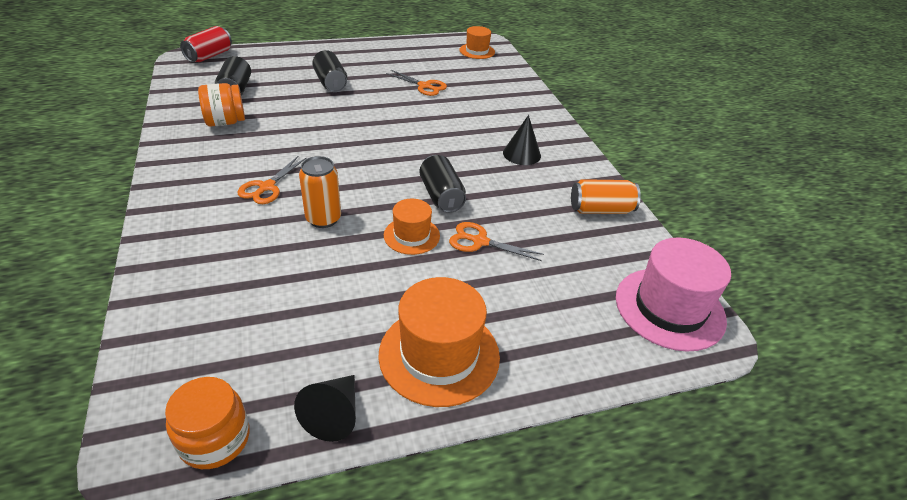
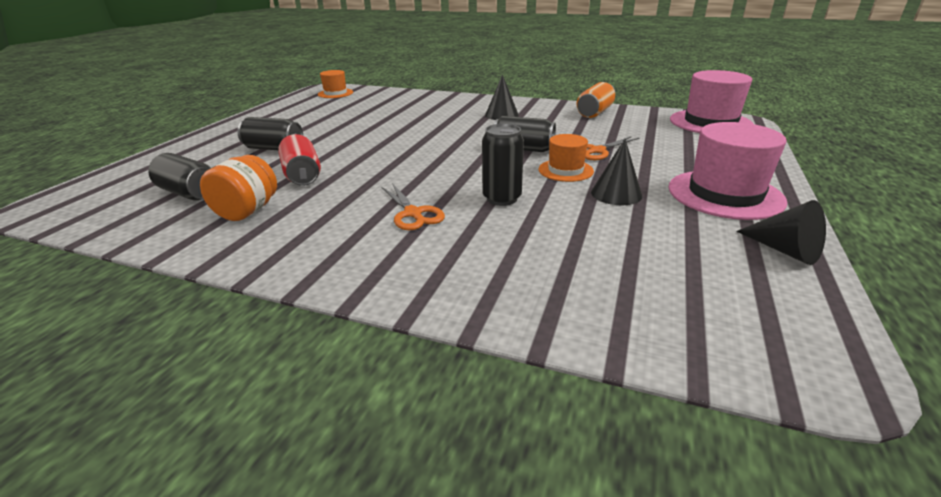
camera: 50 degrees left, 10 degrees down
(209, 56) = (74, 193): red can -> red can (302, 175)
(214, 439) = (807, 319): orange jar -> none
(323, 219) = (502, 198): orange can -> black can
(382, 280) = (616, 194): none -> black cone
(424, 86) = (353, 119): orange scissors -> none
(439, 355) = (725, 194): orange hat -> pink hat

